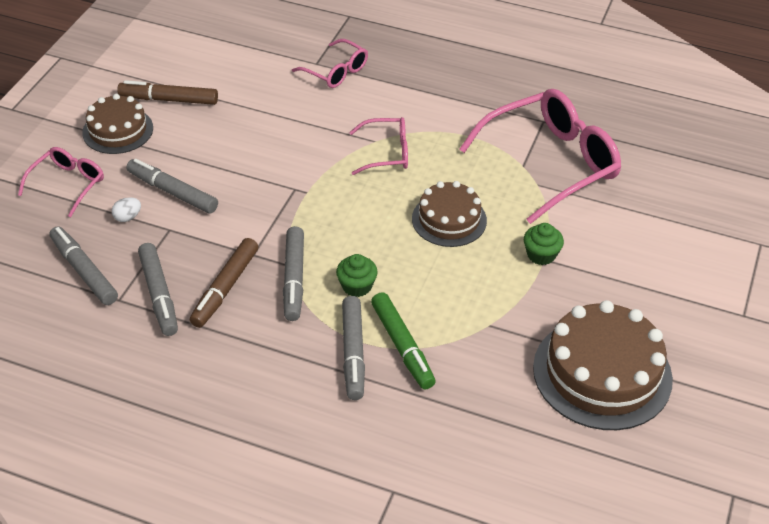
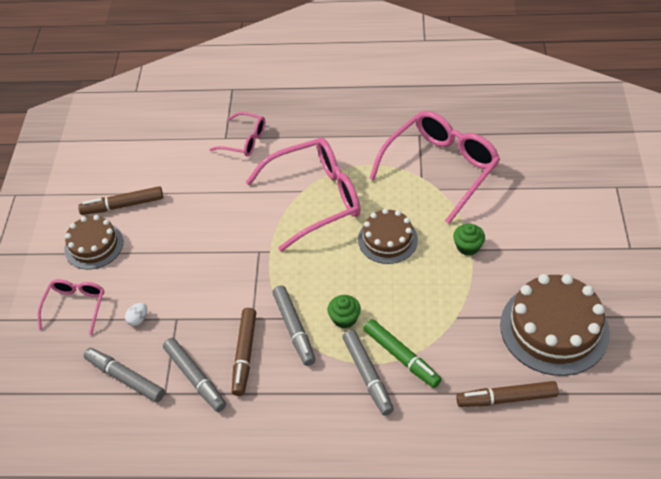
camera: 15 degrees left, 5 degrees up
(172, 192) = (164, 285): grey marker -> none
(387, 153) = (316, 198): pink glasses -> pink glasses, size x1.93
(505, 429) = (506, 398): none -> brown marker

